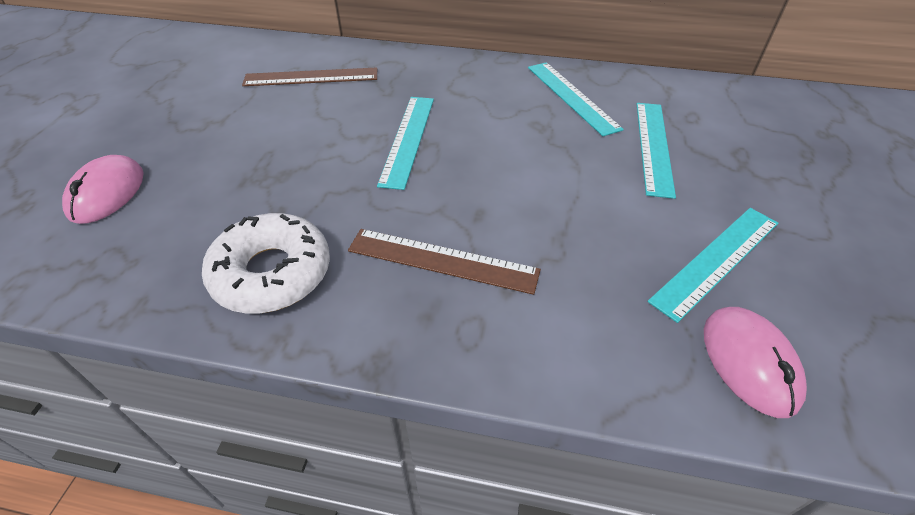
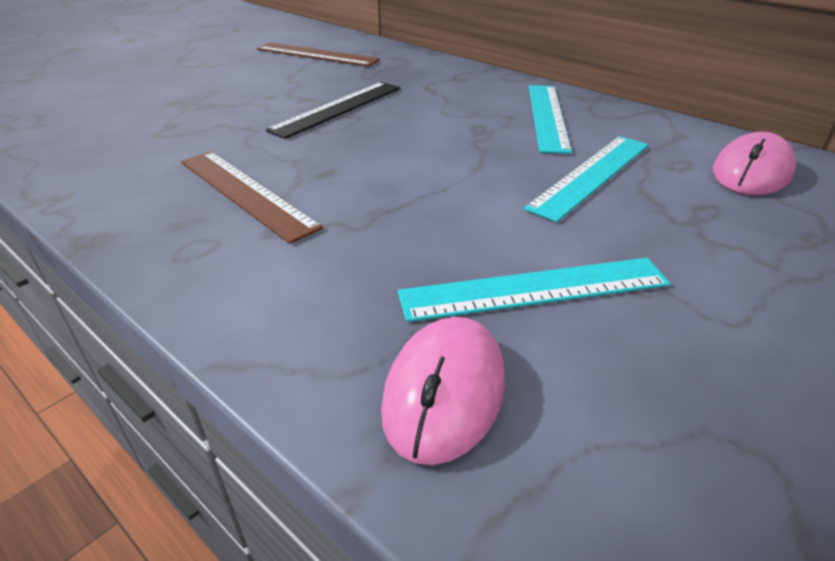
camera: 30 degrees right, 10 degrees down
(107, 193) = (80, 85): pink mouse -> pink mouse (751, 172)
(272, 273) = (109, 158): white donut -> none
(408, 139) = (338, 108): turquoise ruler -> black ruler

